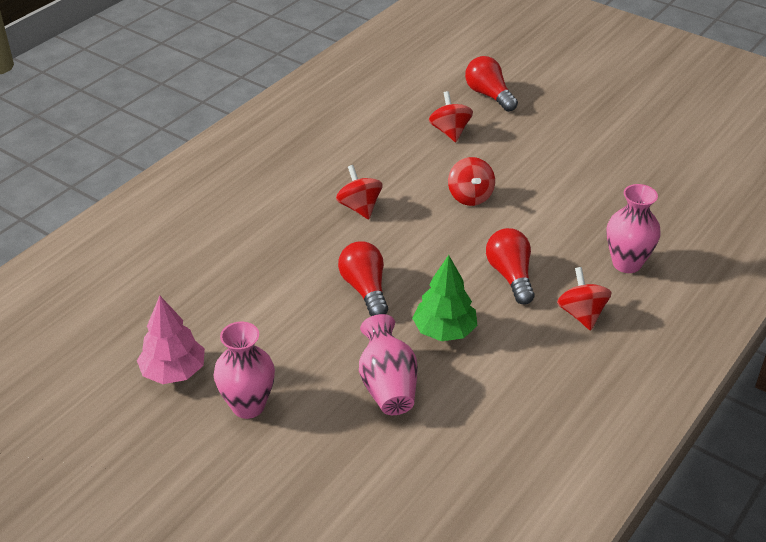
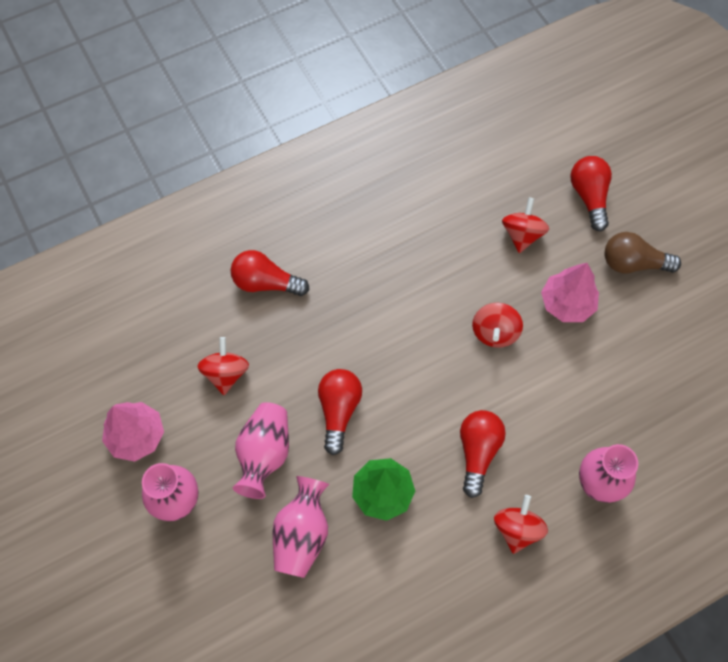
camera: 25 degrees right, 25 degrees up
(238, 226) = (266, 283): none -> red light bulb
(313, 342) = (264, 454): none -> pink vase
(359, 207) = (384, 304): red spinning top -> red spinning top (226, 373)
(518, 161) = (567, 303): none -> pink tree
(553, 123) = (633, 263): none -> brown light bulb

